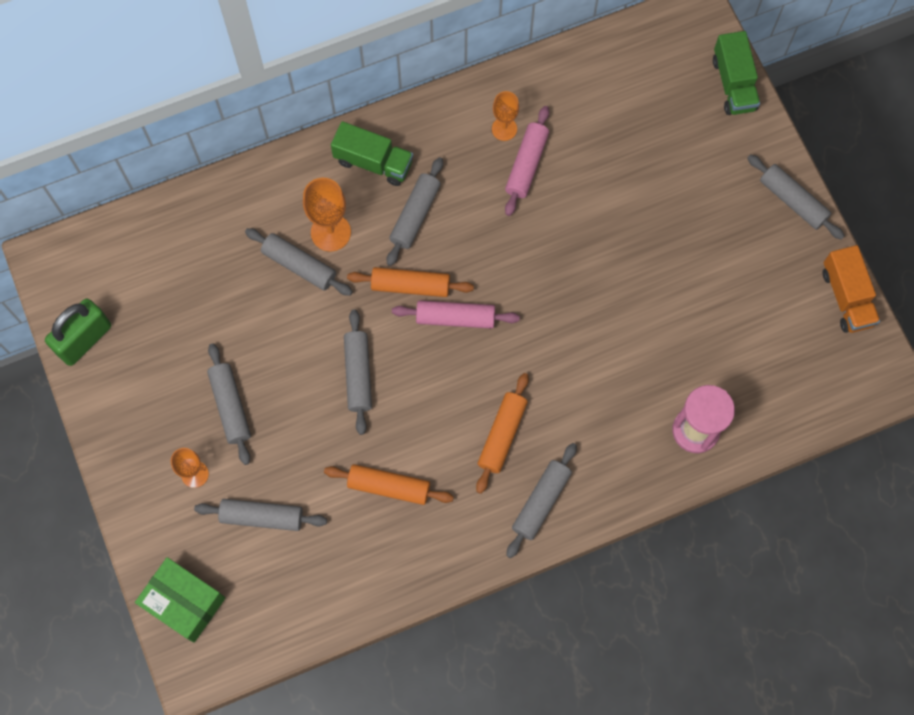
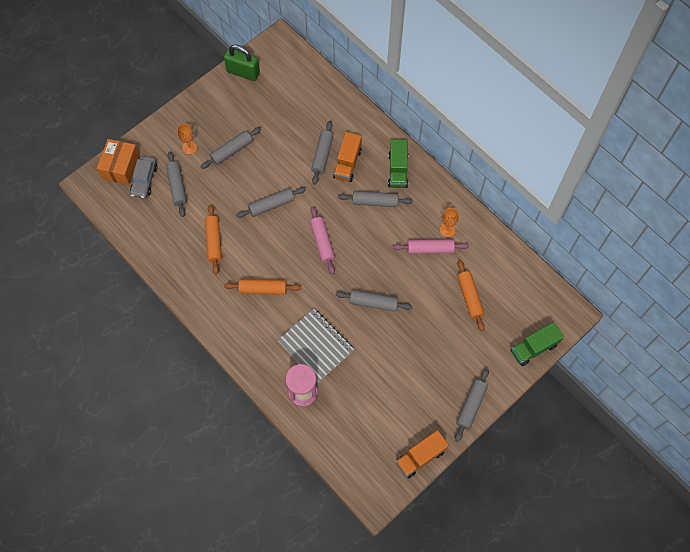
camera: 70 degrees right, 5 degrees down
(184, 602) = (121, 167): green box -> orange box
(227, 569) = (144, 180): none -> grey car
(330, 232) = (347, 163): orange goblet -> orange truck
(410, 286) = (332, 213): orange rolling pin -> orange rolling pin (469, 297)
(541, 502) = (231, 321): grey rolling pin -> grey rolling pin (373, 303)
(626, 386) = (315, 346): none -> grey notebook

